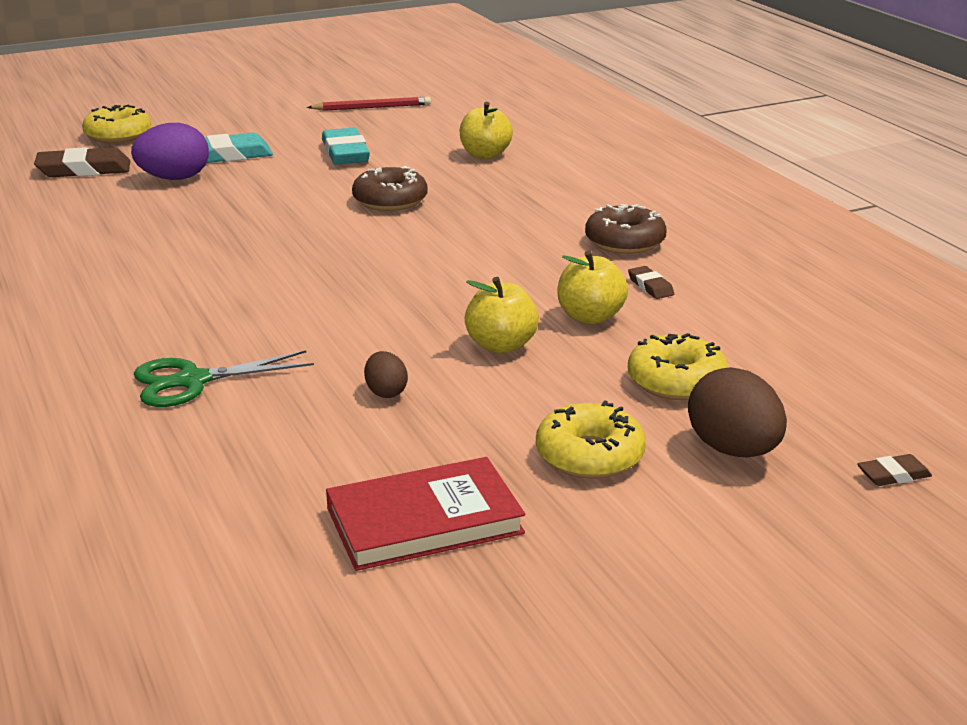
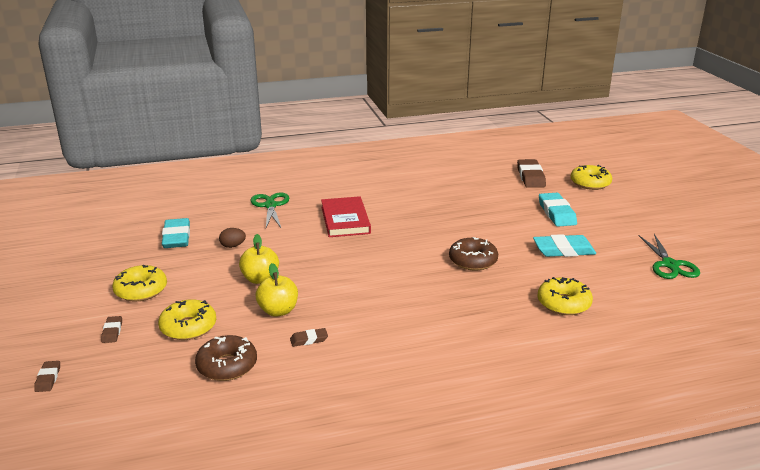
camera: 100 degrees right, 0 degrees up
(174, 178) = (516, 199): purple egg -> none
(359, 466) = (177, 237): none -> turquoise eraser
(372, 107) = (670, 265): red pencil -> green scissors
(424, 520) = (127, 248): red book -> red book (345, 220)
(485, 154) = (563, 303): yellow apple -> yellow donut
(625, 242) = (383, 341): brown donut -> brown donut (227, 365)
(733, 450) = (112, 331): brown egg -> brown eraser

